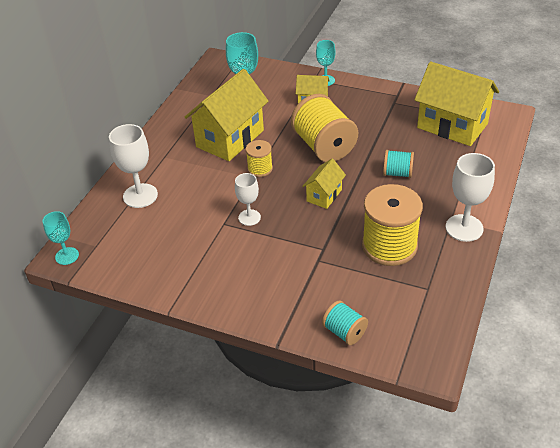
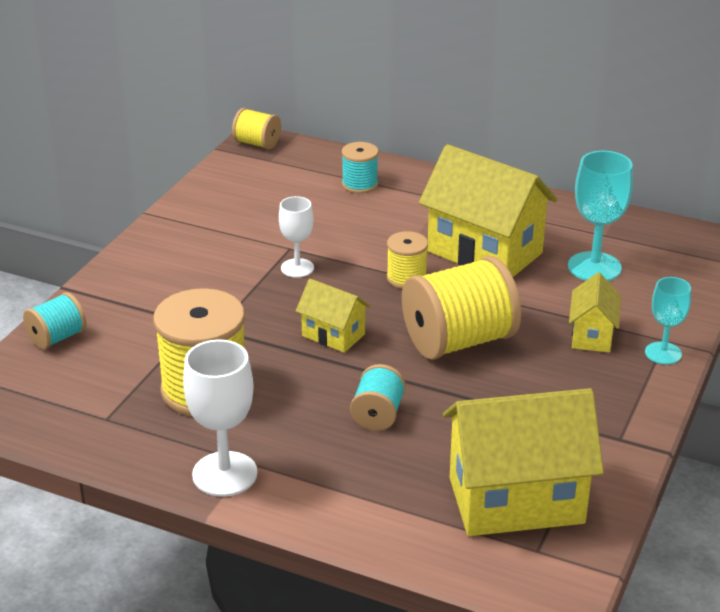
camera: 90 degrees right, 10 degrees down
(67, 256) = (257, 143): turquoise goblet -> yellow spool
(140, 196) = (360, 184): white goblet -> turquoise spool
(452, 126) = (516, 500): yellow house -> yellow house turned 45 degrees clockwise

